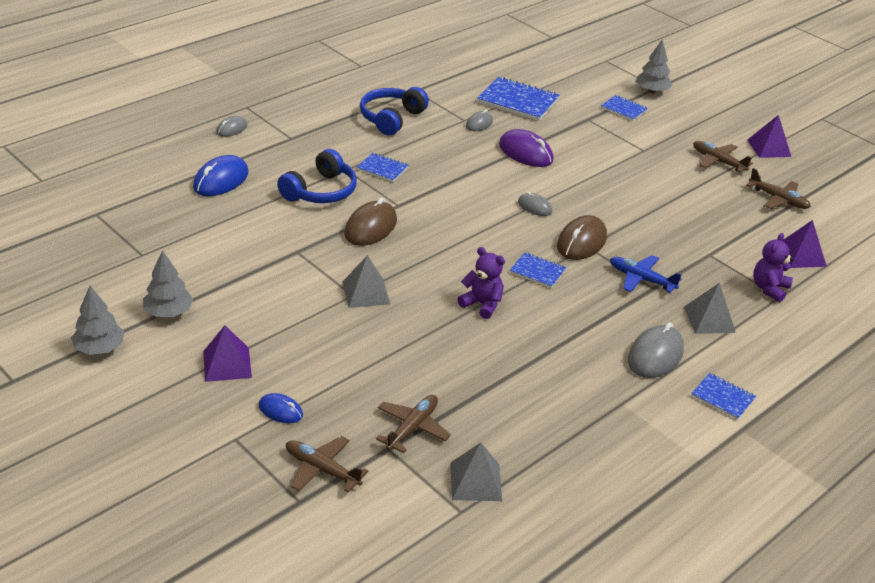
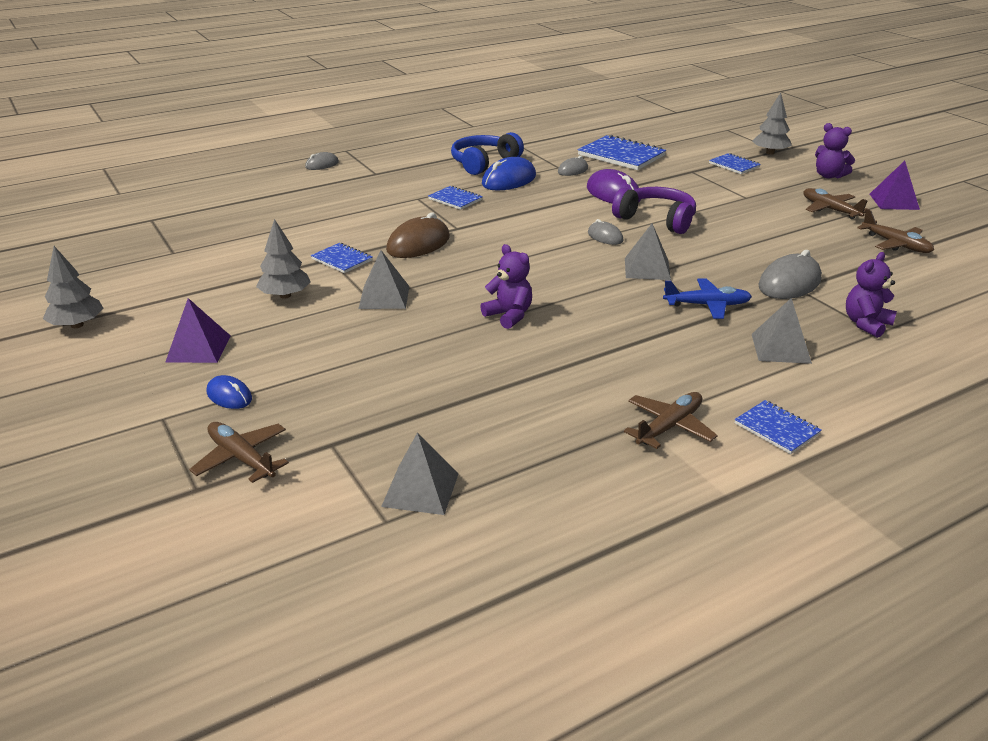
camera: 15 degrees right, 5 degrees down
(168, 312) = (168, 300): grey tree -> grey tree (285, 295)
(221, 180) = (288, 201): blue mouse -> blue mouse (509, 180)
(320, 191) = (382, 213): blue headphones -> none
(412, 428) = (370, 426): brown plane -> brown plane (669, 427)
(537, 271) = (586, 291): blue notebook -> blue notebook (342, 260)
(573, 183) = (656, 220): none -> purple headphones
(581, 242) = (647, 268): brown mouse -> grey pyramid
(641, 279) = (707, 305): blue plane -> blue plane turned 135 degrees clockwise
(655, 355) = (700, 378): grey mouse -> grey mouse (789, 283)
(709, 119) = (829, 176): none -> purple teddy bear
(801, 255) = (914, 295): purple pyramid -> none

